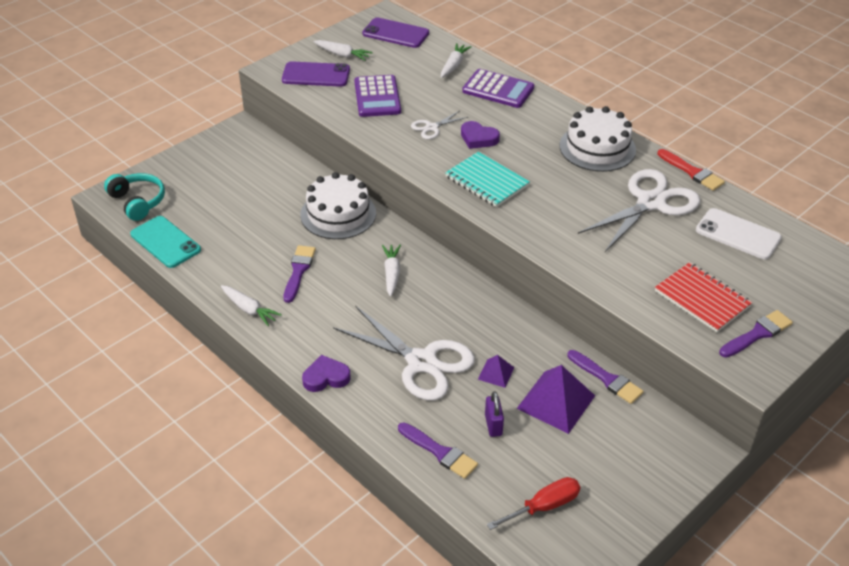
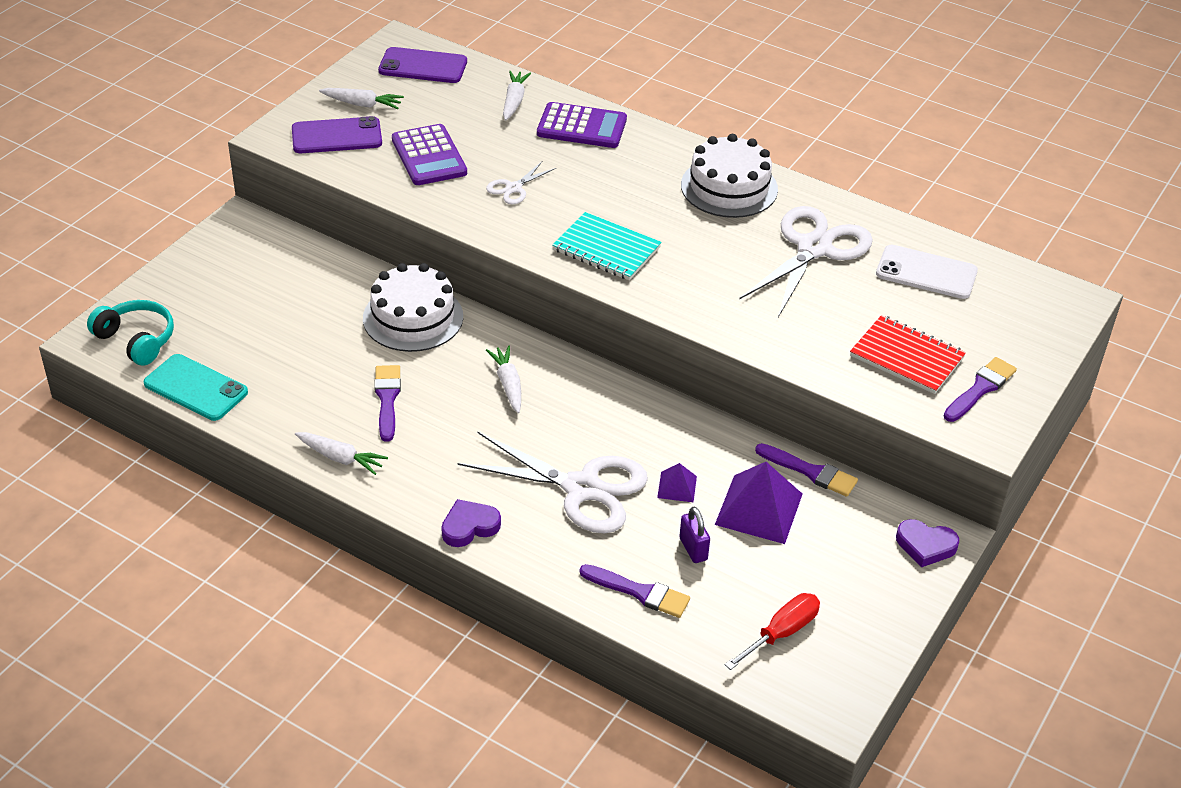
camera: 15 degrees left, 0 degrees up
(478, 138) = (578, 194): purple heart -> purple heart (925, 546)
(692, 172) = (851, 203): red brush -> none

